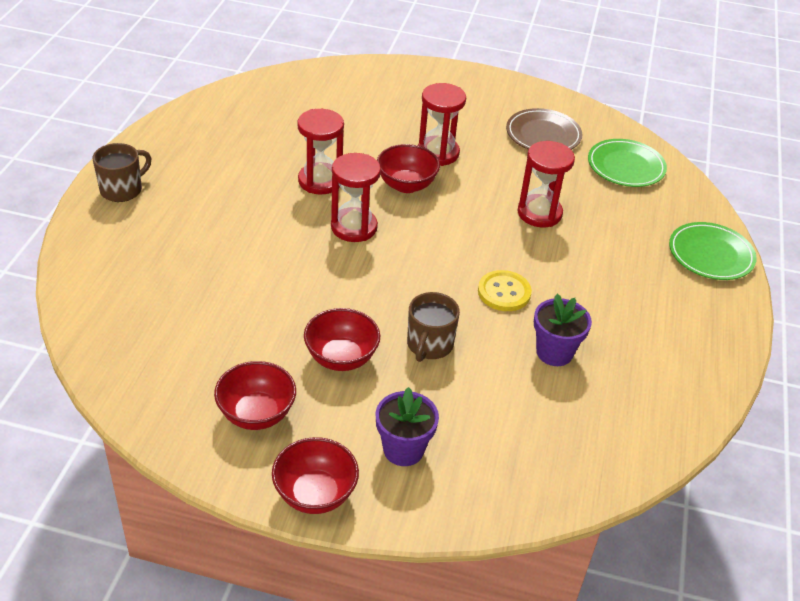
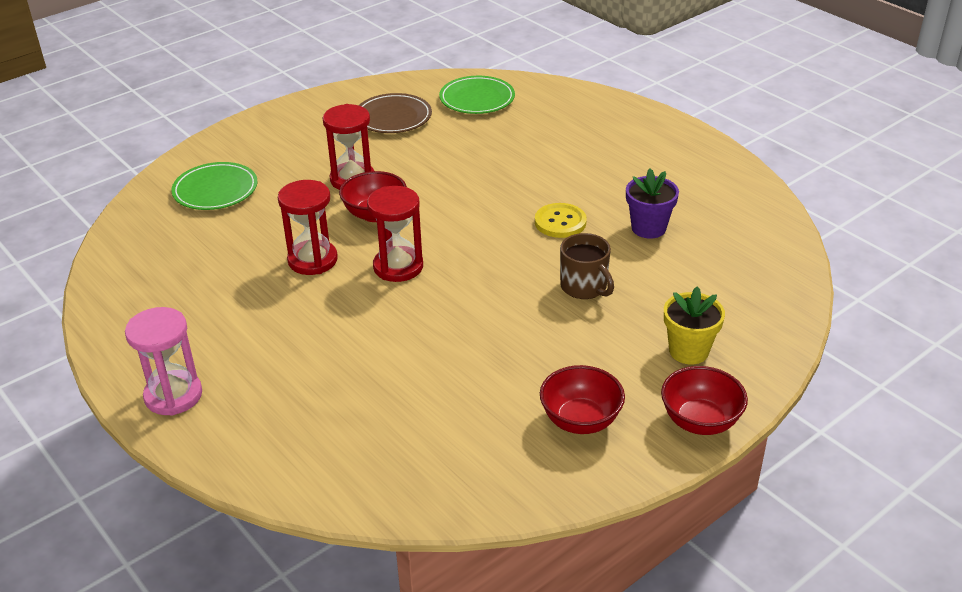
camera: 50 degrees left, 5 degrees down
(122, 190) = (173, 395): brown mug -> pink hourglass
(341, 358) = (556, 342): red bowl -> none
(403, 449) = (688, 351): purple flower pot -> yellow flower pot
(539, 213) = (486, 163): red hourglass -> none
(710, 255) = (612, 111): green plate -> green plate (215, 190)

